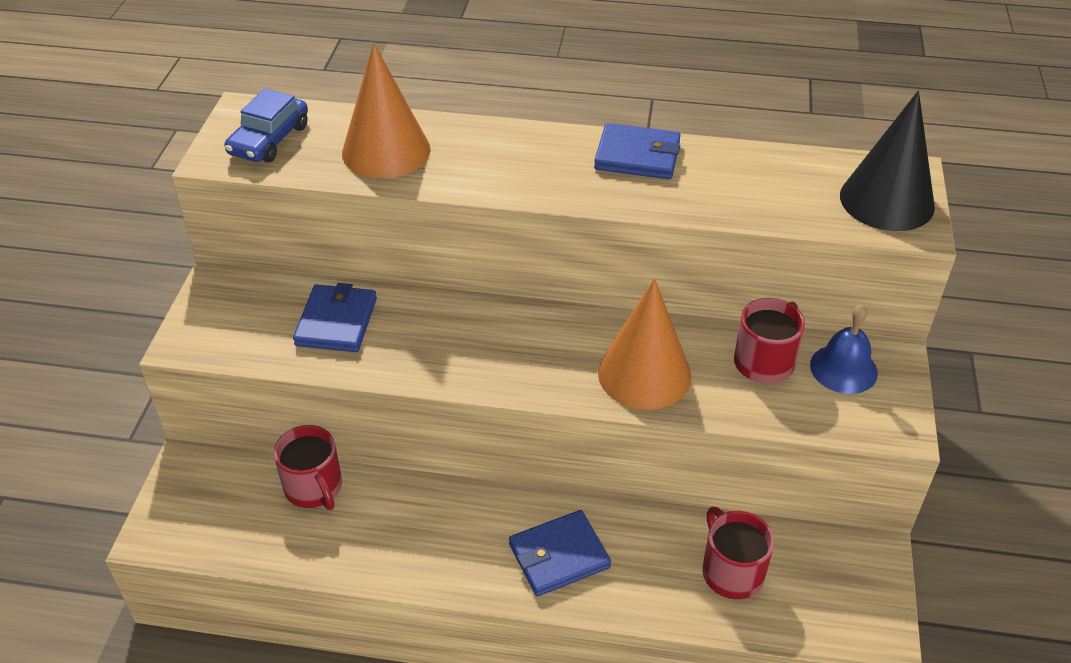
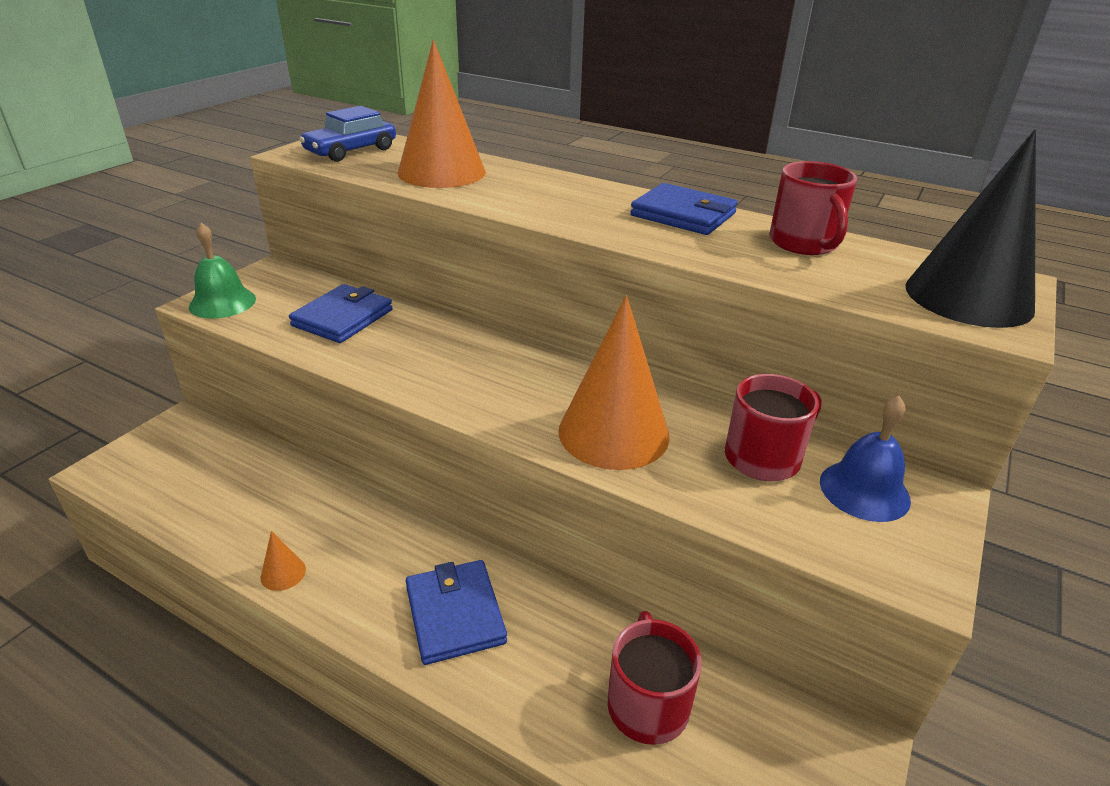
camera: 20 degrees right, 10 degrees down
(203, 338) = (222, 302): none -> green bell
(314, 488) = (268, 473): red mug -> red mug (804, 243)
(398, 571) = (283, 573): none -> orange cone
(559, 556) = (455, 614): blue wallet -> blue wallet turned 75 degrees clockwise

